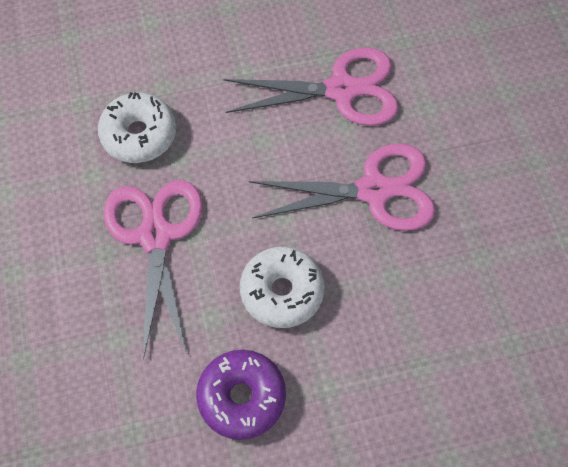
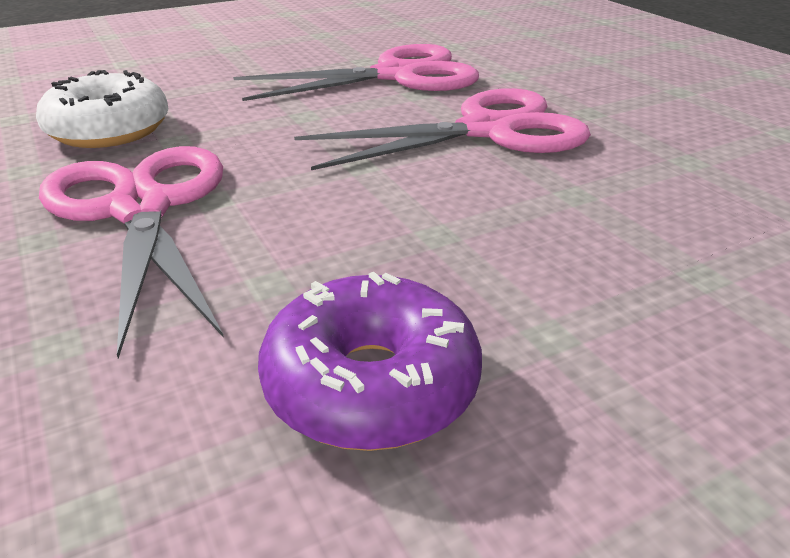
camera: 15 degrees left, 30 degrees down
(282, 291) = (394, 233): white donut -> none

